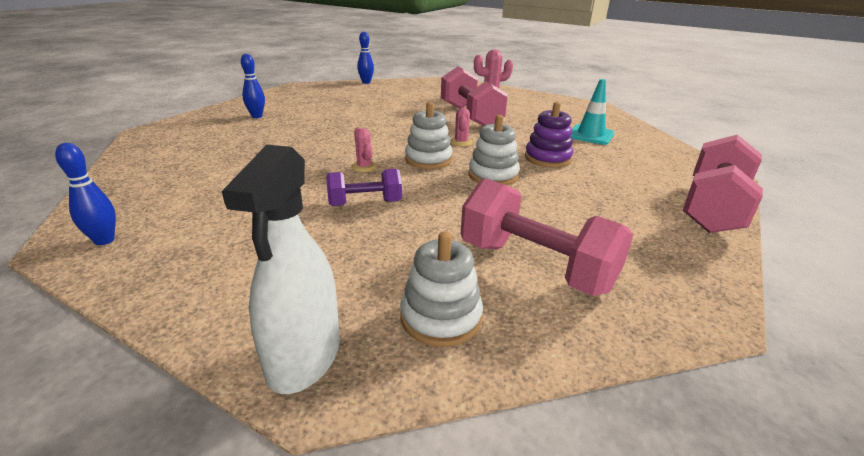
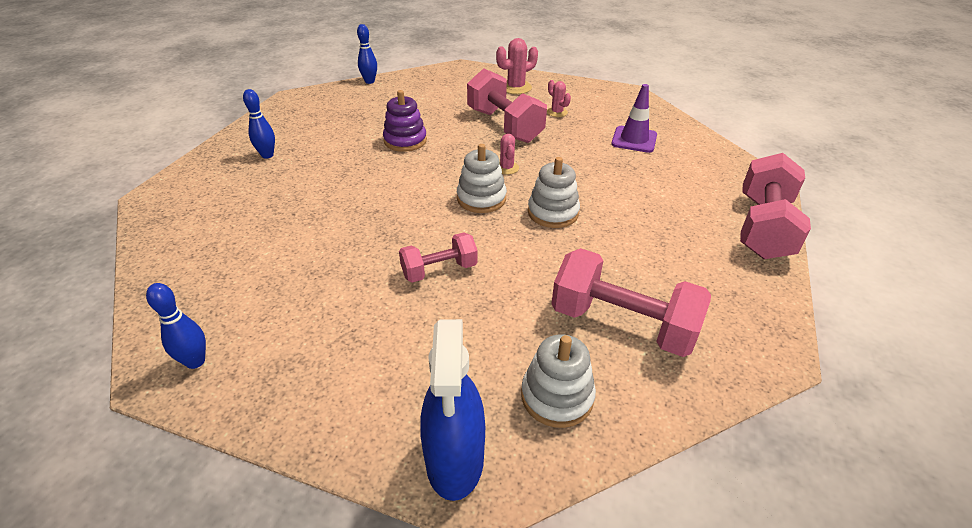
camera: 10 degrees left, 10 degrees up
(304, 357) = (455, 459): white spray bottle -> blue spray bottle
(364, 167) = (419, 219): pink cactus -> pink cactus (557, 112)
(365, 203) = (439, 270): purple dumbbell -> pink dumbbell
(547, 158) = (600, 180): purple stacking toy -> purple stacking toy (405, 141)
(590, 135) = (634, 139): turquoise traffic cone -> purple traffic cone

